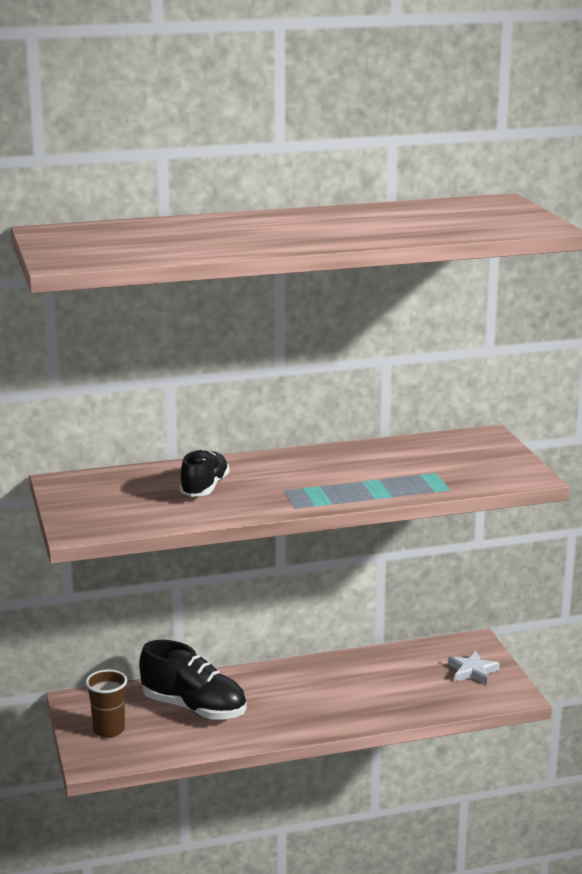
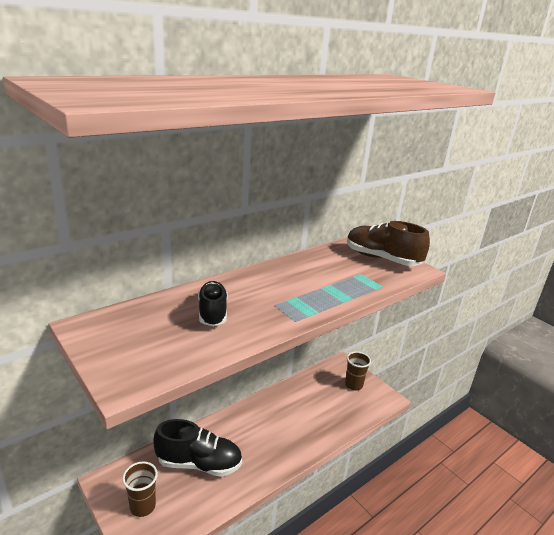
camera: 25 degrees left, 5 degrees up
(472, 671) = (353, 385): white star -> brown cup
(489, 459) = (382, 259): none -> brown shoe

